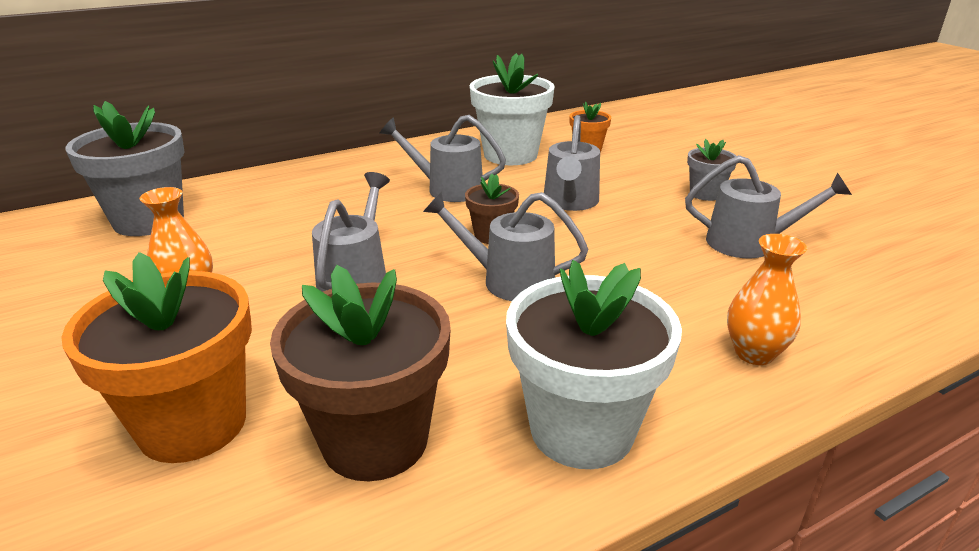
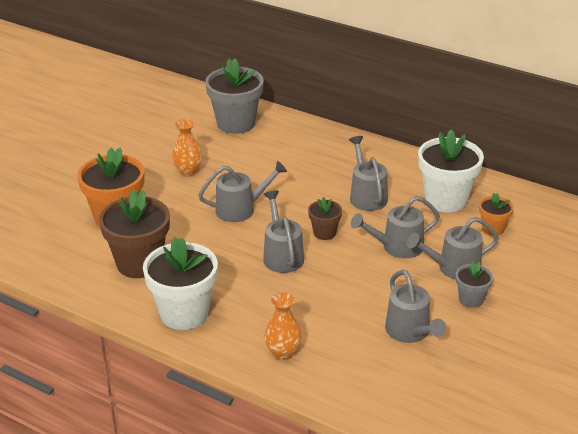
camera: 60 degrees right, 5 degrees up
(639, 186) = (453, 268): none -> grey watering can

